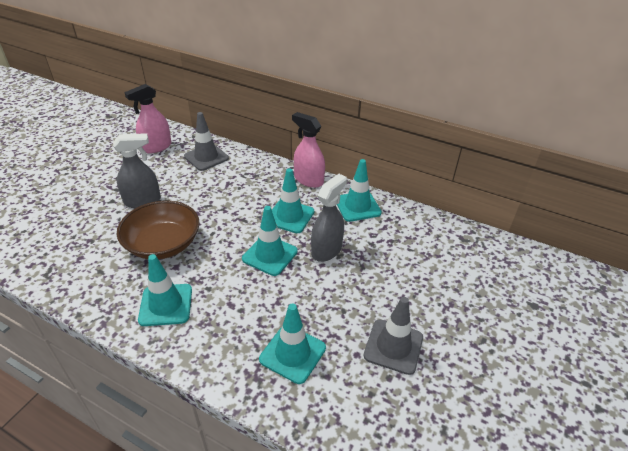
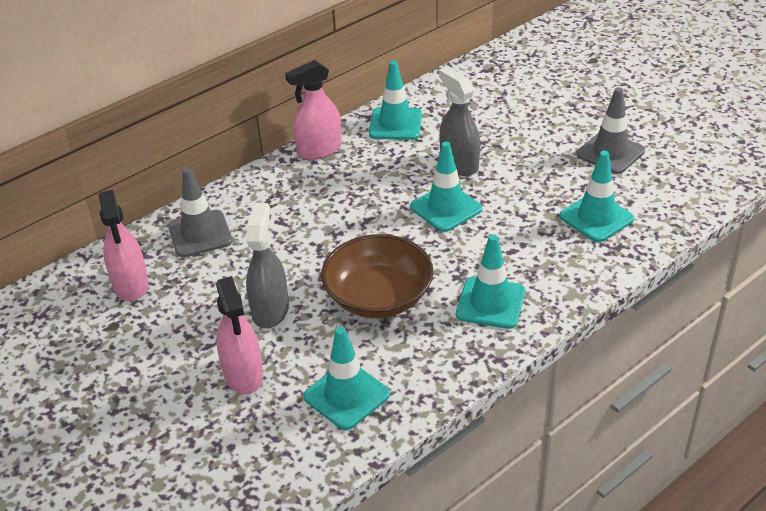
camera: 65 degrees left, 0 degrees up
(85, 206) = (243, 374): none -> pink spray bottle
(290, 216) = (384, 179): turquoise traffic cone -> turquoise traffic cone (346, 395)

